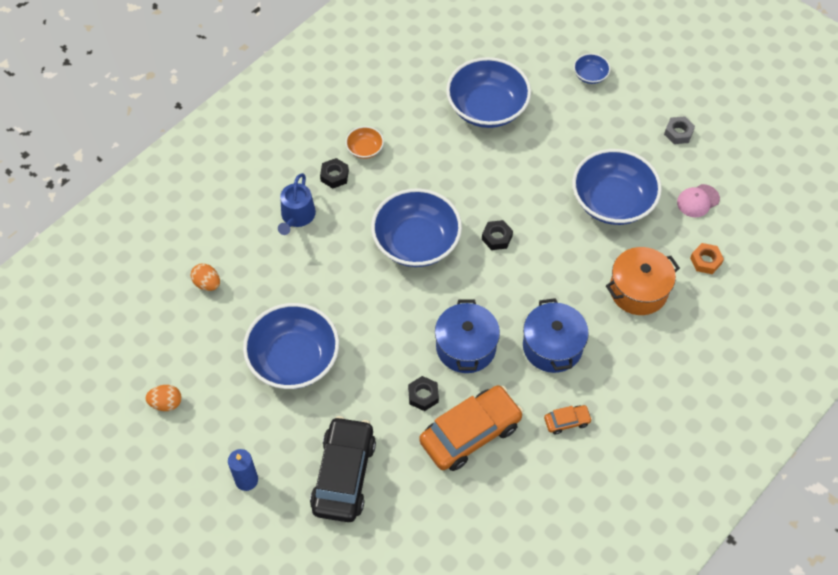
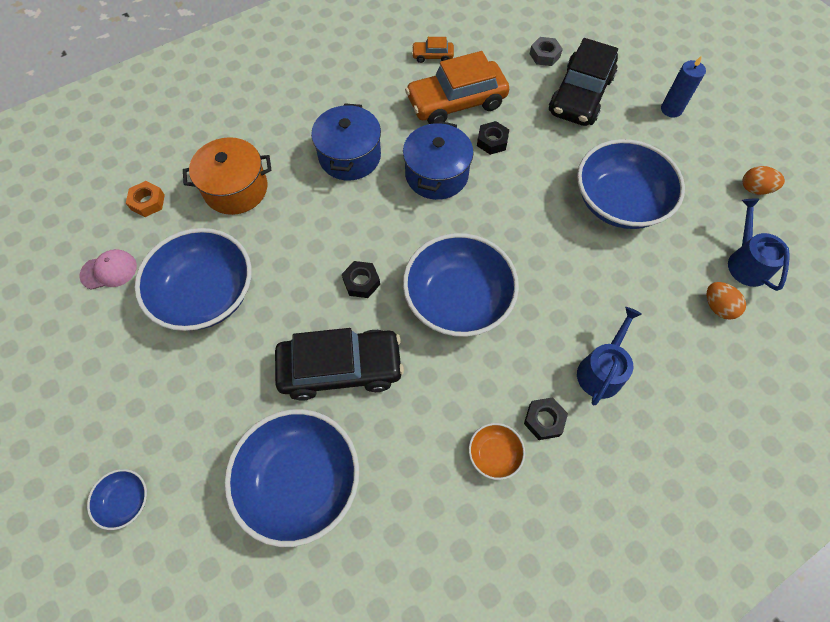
camera: 165 degrees left, 5 degrees up
(180, 327) = (746, 262): none -> blue watering can
(487, 175) = (341, 368): none -> black car
(567, 421) = (365, 93): orange car -> orange car (432, 56)
(678, 133) = (69, 368): grey nut -> grey nut (544, 55)

